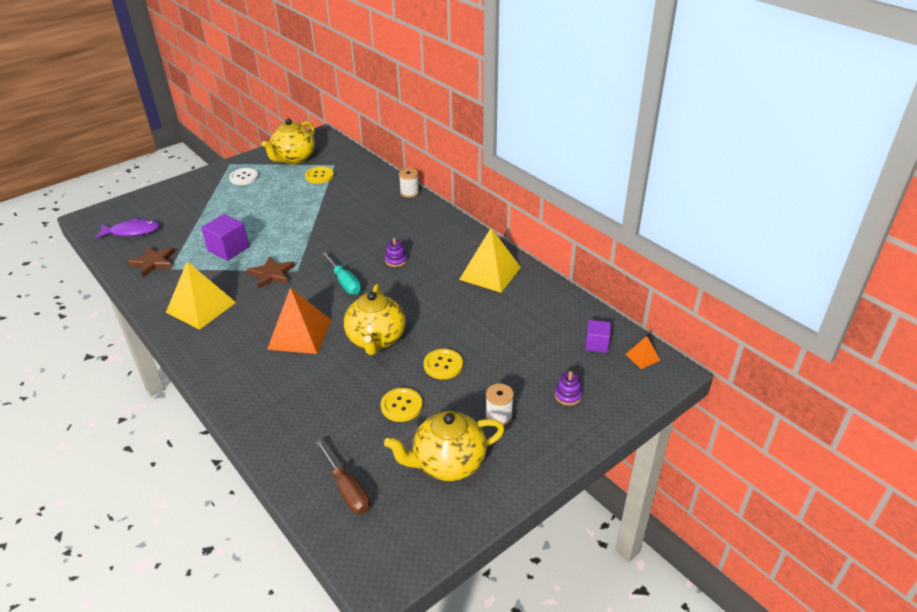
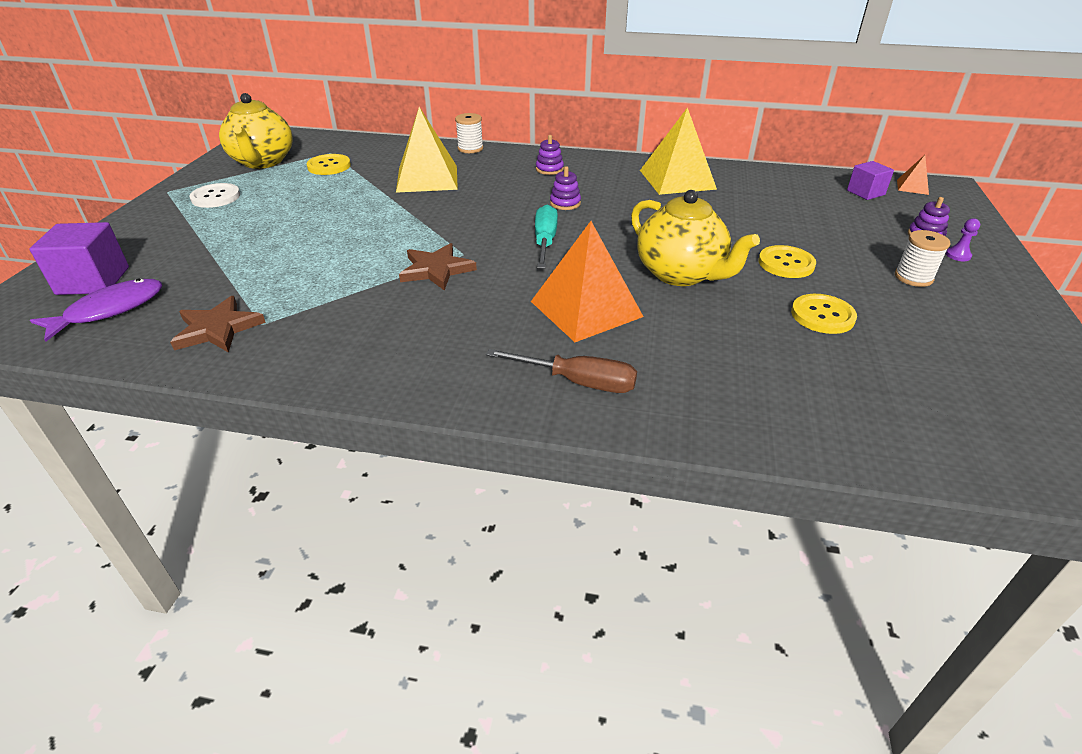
camera: 40 degrees left, 0 degrees up
(201, 307) = (394, 343): yellow pyramid -> yellow pyramid (427, 178)
(228, 249) = (323, 270): purple cube -> purple cube (93, 281)
(344, 282) = (545, 242): turquoise screwdriver -> turquoise screwdriver turned 105 degrees counterclockwise
(347, 489) = (938, 422): brown screwdriver -> brown screwdriver (578, 382)
(428, 230) = (549, 169): none -> purple stacking toy
(448, 463) = (960, 338): yellow teapot -> none
(559, 419) = (958, 255): none -> purple pawn

